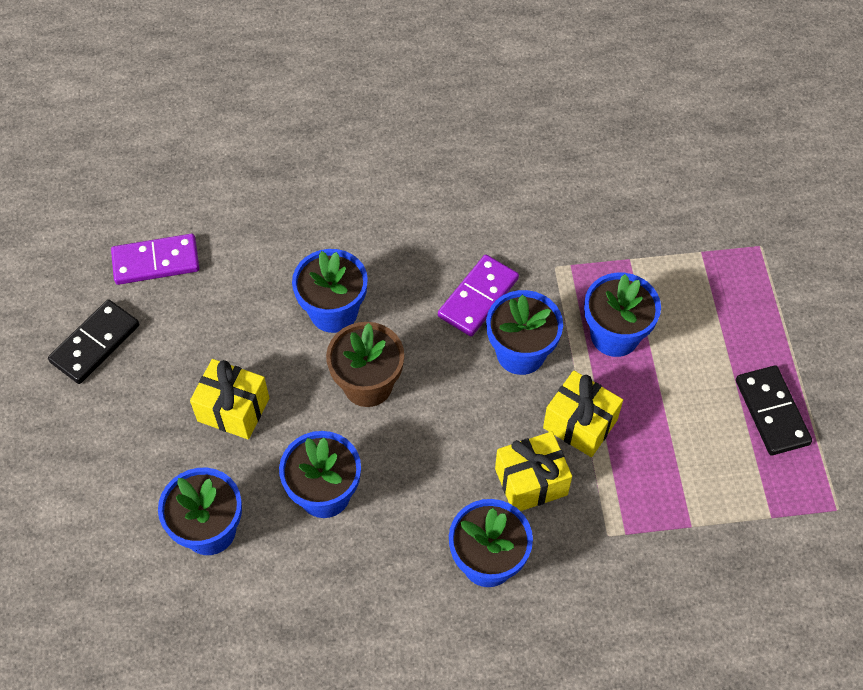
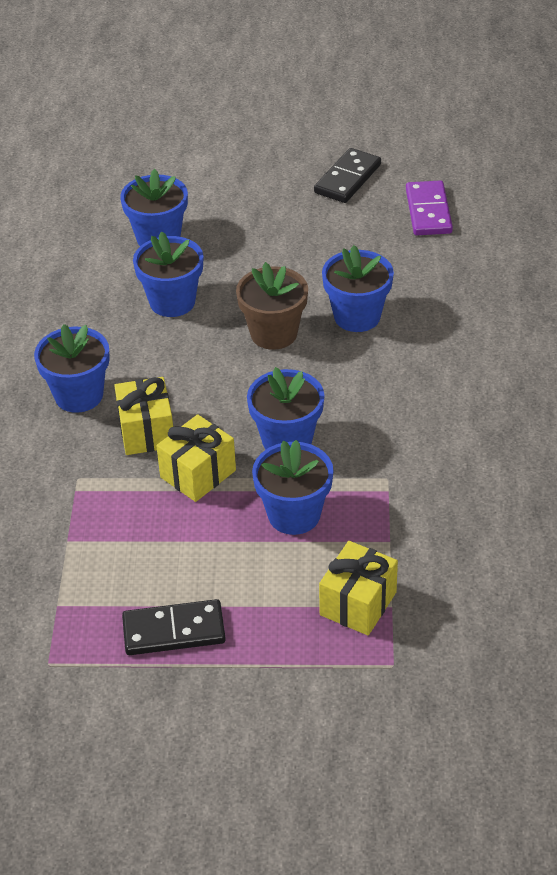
camera: 100 degrees right, 15 degrees down
(95, 343) = (348, 179): black domino -> black domino turned 75 degrees clockwise
(233, 409) = (266, 253): yellow gift -> yellow gift (358, 603)
(478, 298) = (357, 416): purple domino -> none

